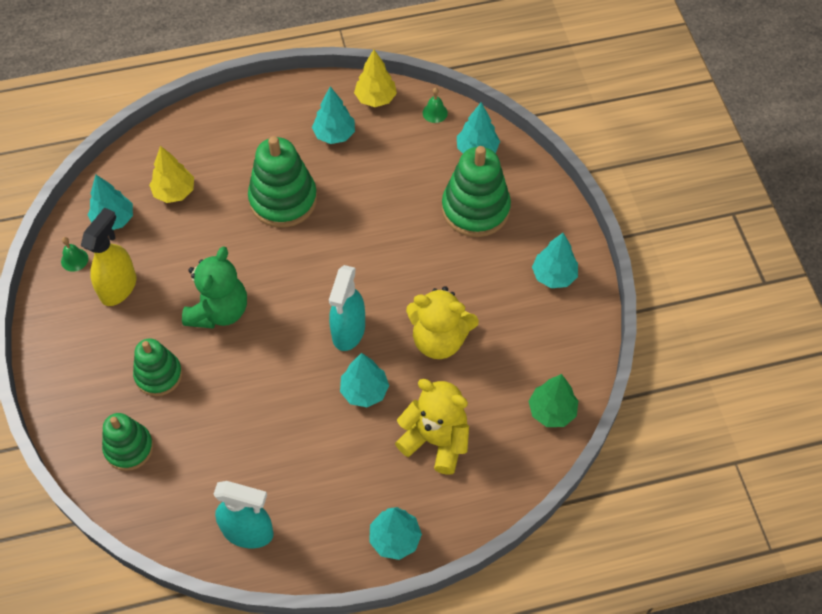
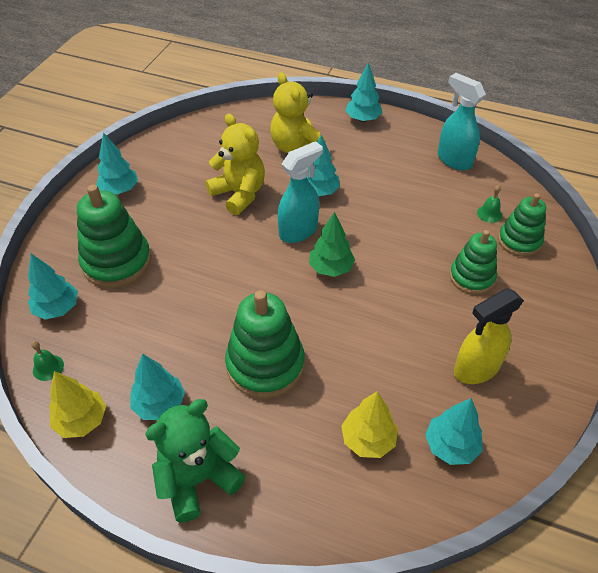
camera: 145 degrees left, 10 degrees down
(74, 260) = (512, 424): green bell -> green bell (489, 214)
(219, 311) = (392, 298): green teddy bear -> green teddy bear (198, 479)
(551, 411) = (211, 127): green tree -> green tree (331, 268)

